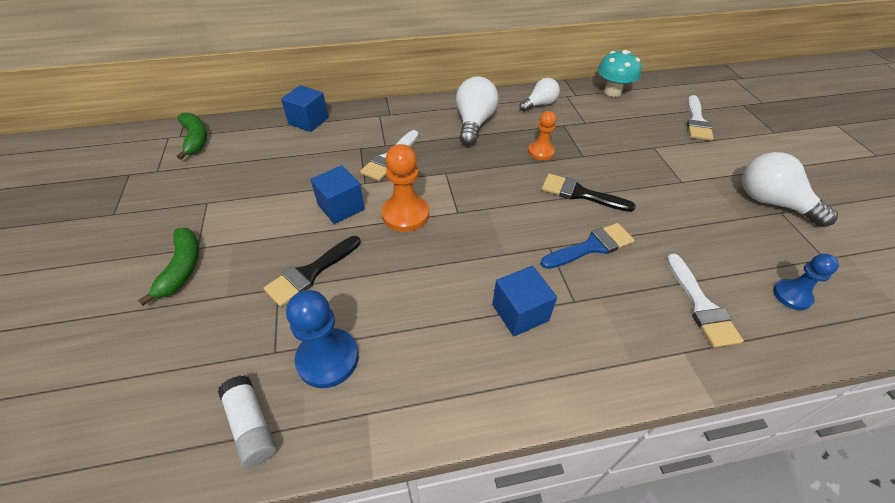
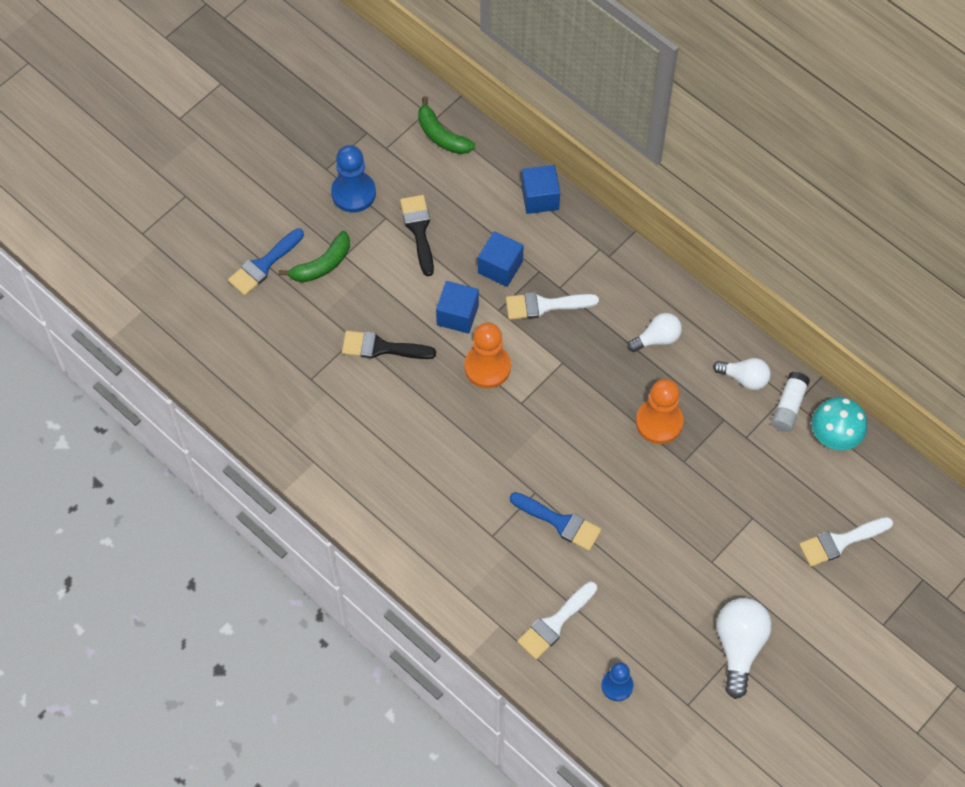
camera: 55 degrees right, 15 degrees up
(117, 315) = (263, 265): none -> blue brush
(195, 139) = (441, 135): green banana -> green banana turned 105 degrees clockwise
(251, 425) = (262, 407): white glue stick -> white glue stick (788, 406)
(328, 359) = (329, 413): blue pawn -> blue pawn (353, 193)
(474, 123) = (657, 338): white light bulb -> white light bulb, size x0.63
(520, 312) = (453, 505): blue cube -> blue cube (500, 267)
(541, 152) = (659, 422): orange pawn -> orange pawn, size x1.57
(580, 194) = (622, 484): black brush -> black brush (418, 230)

